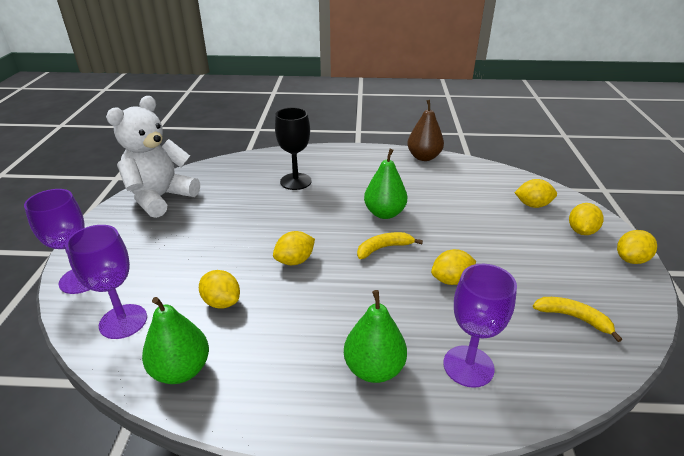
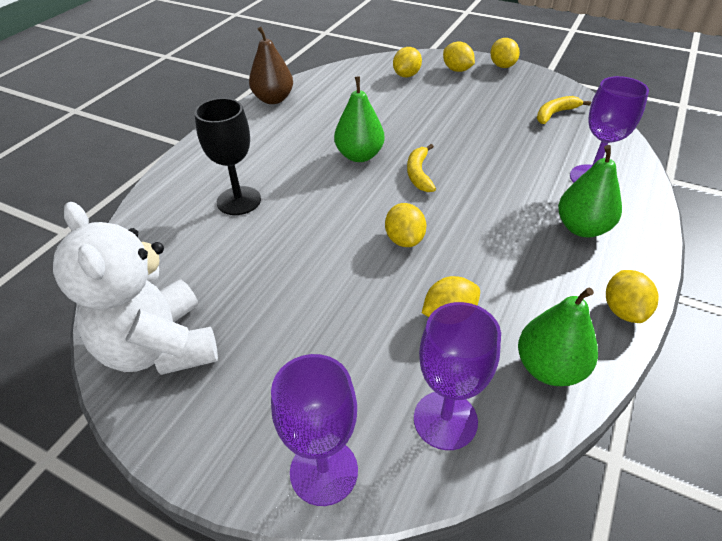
camera: 65 degrees left, 10 degrees up
(451, 280) = (486, 151): yellow lemon -> yellow lemon (623, 310)

